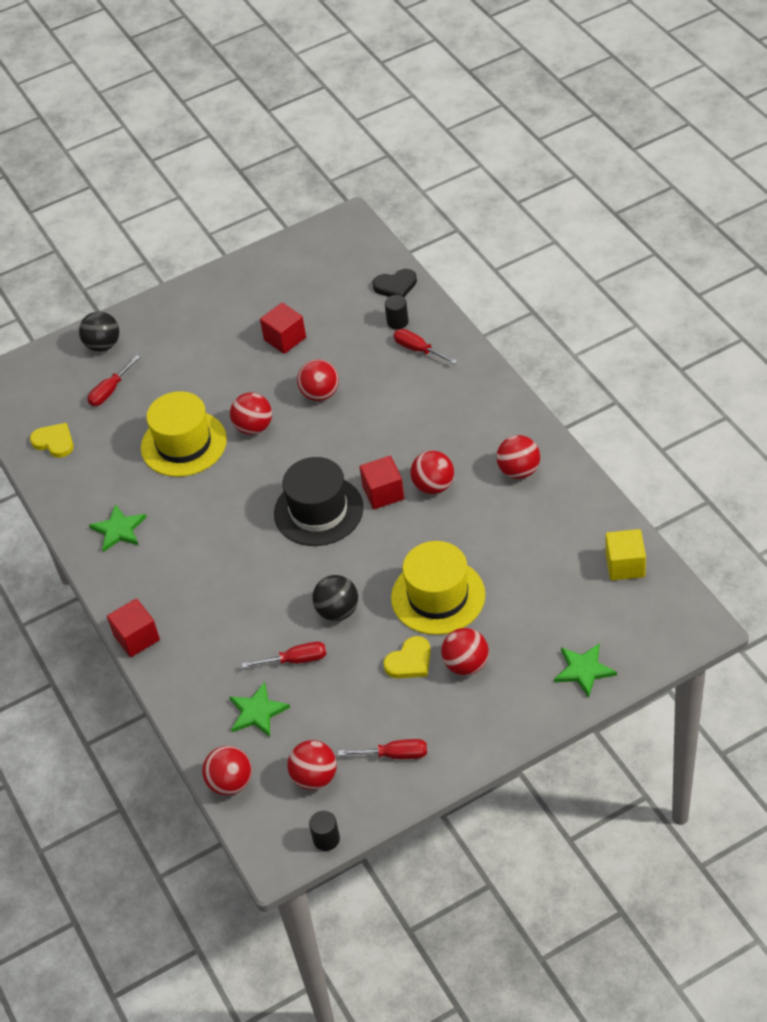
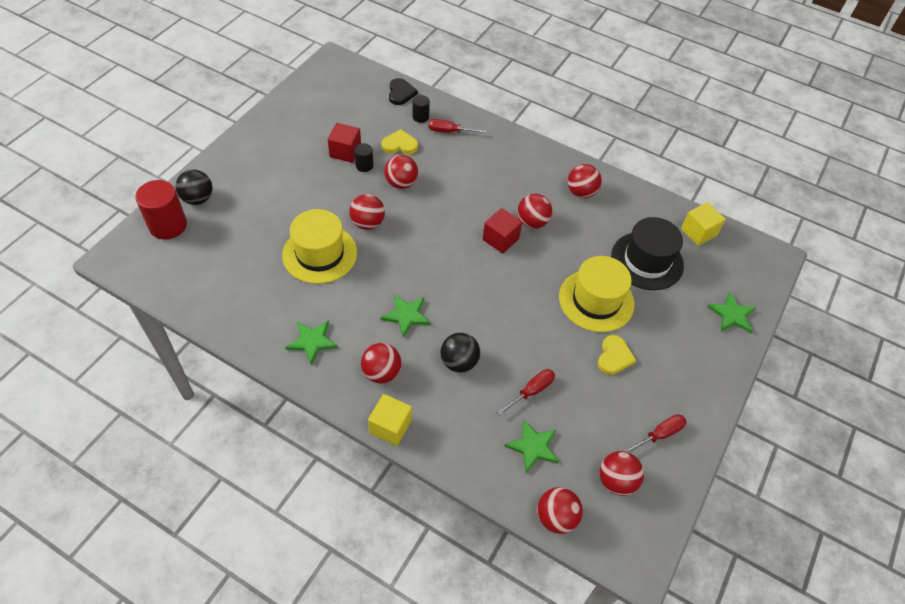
camera: 40 degrees left, 5 degrees up
(54, 442) = (205, 289): yellow heart -> yellow heart (400, 144)
(58, 365) = (168, 225): none -> red cylinder
(110, 391) = (228, 232): red screwdriver -> none
(136, 638) = (390, 426): red cube -> yellow cube
(226, 538) = (406, 315): none -> green star
(318, 511) = (463, 269): black hat -> black hat (647, 261)
(326, 839) = (663, 529): black cylinder -> black cylinder (364, 166)
(337, 611) = (534, 340): black ball -> black ball (459, 362)
(395, 286) = (401, 93): black heart -> black heart turned 45 degrees counterclockwise
(466, 665) = (654, 343): red ball -> red ball (381, 373)

